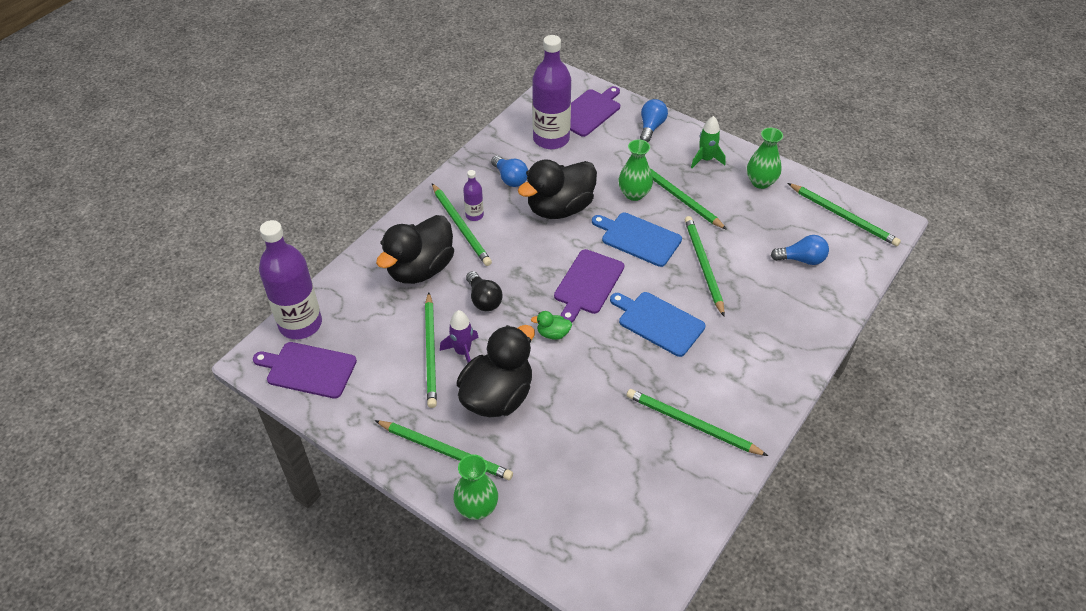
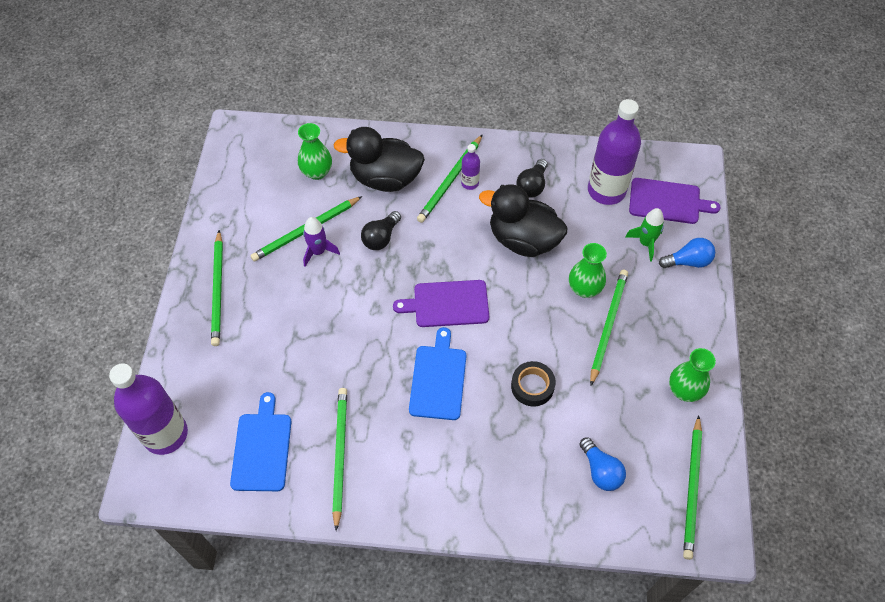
camera: 60 degrees right, 10 degrees up
(300, 324) = (283, 136): purple bottle -> purple bottle (165, 434)
(308, 369) = (244, 164): purple cutting board -> none
(477, 508) = (178, 336): green vase -> green vase (317, 172)
(497, 396) = (288, 298): black duck -> none
(510, 178) = (532, 186): blue light bulb -> black light bulb
(553, 334) = (375, 304): green duck -> none
(638, 238) = (529, 318): blue cutting board -> blue cutting board (262, 448)
(703, 265) = (532, 386): green pencil -> black tape
(705, 159) = (678, 328): green rocket -> green rocket (645, 243)

